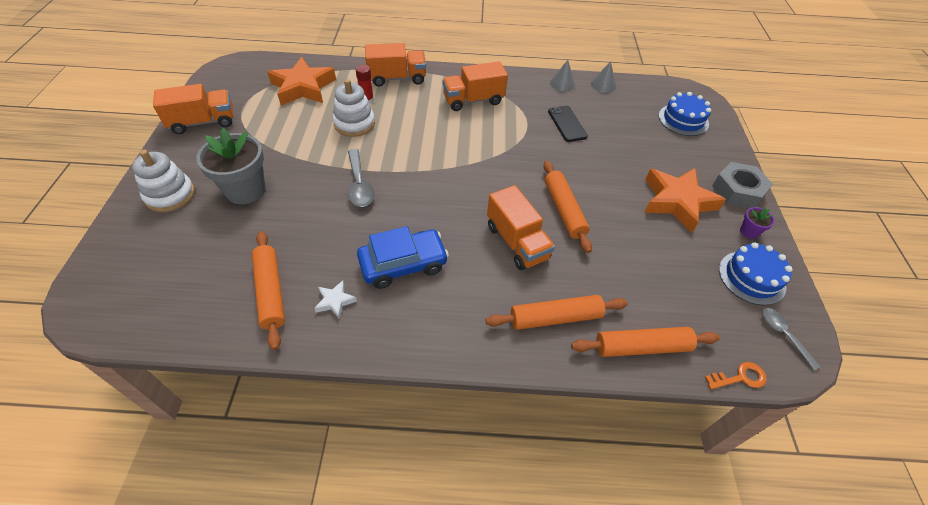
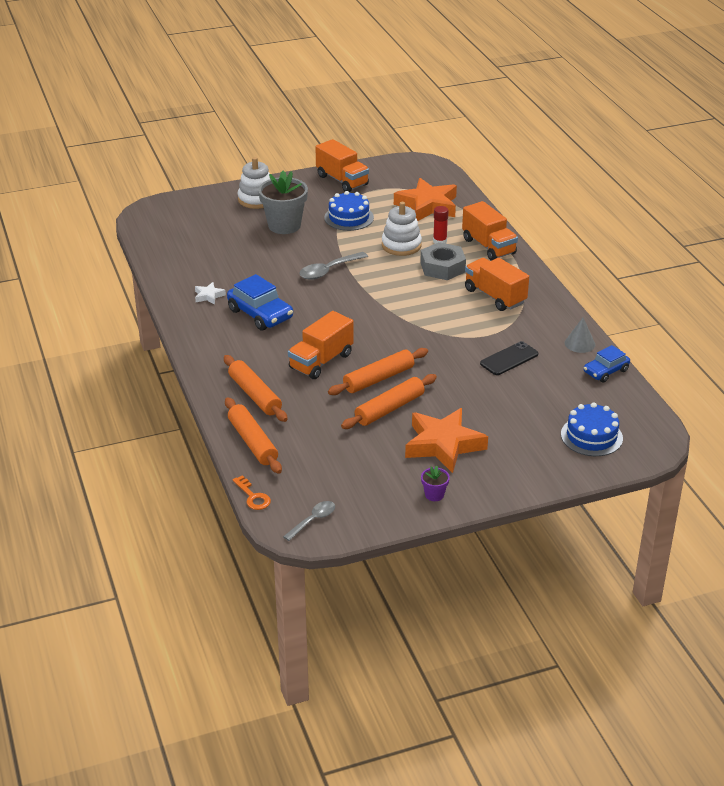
camera: 70 degrees right, 15 degrees down
(270, 292) = (200, 269): orange rolling pin -> orange rolling pin (389, 408)
(603, 85) = (605, 371): grey cone -> blue car
(738, 190) = (494, 484): grey nut -> grey nut (442, 267)
(751, 277) = (371, 499): blue cake -> blue cake (349, 217)

